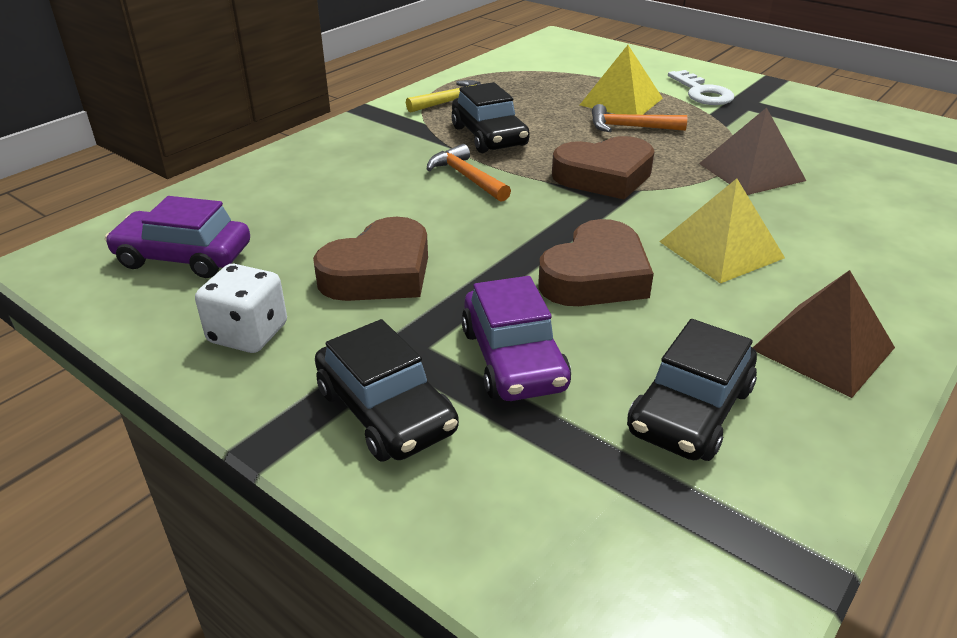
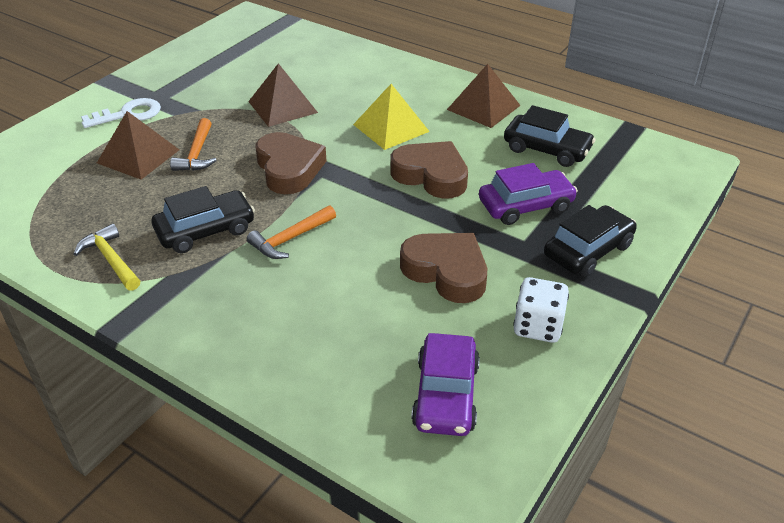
camera: 95 degrees left, 5 degrees up
(621, 101) = (138, 156): yellow pyramid -> brown pyramid

